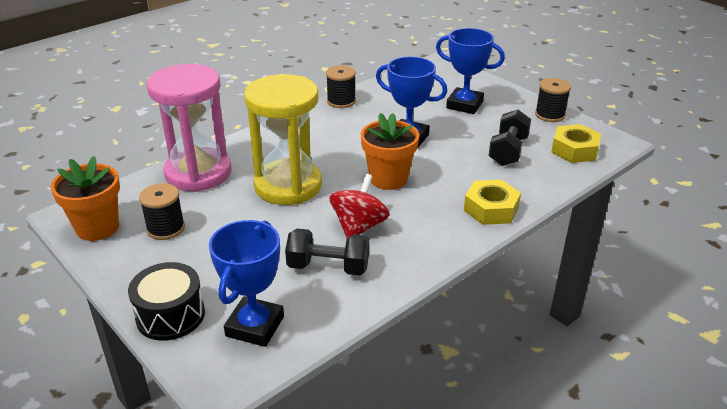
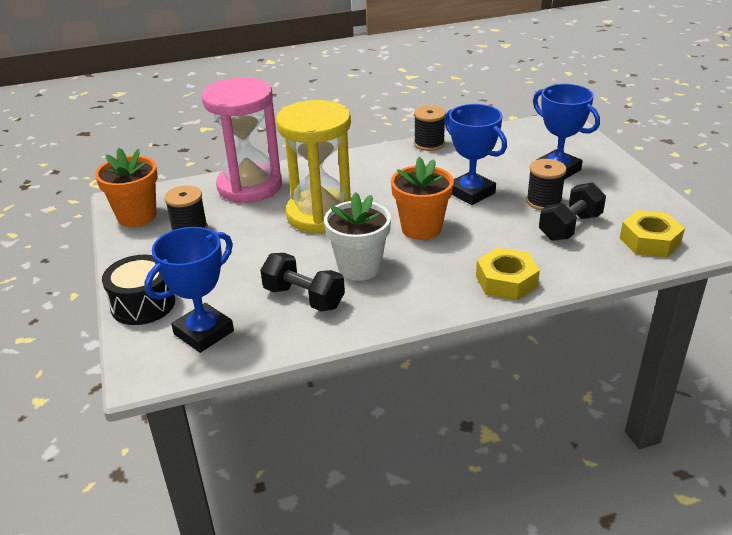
camera: 25 degrees right, 0 degrees up
(359, 226) = (359, 267): red spinning top -> white flower pot
(550, 115) = (649, 198): black spool -> black spool (543, 201)

